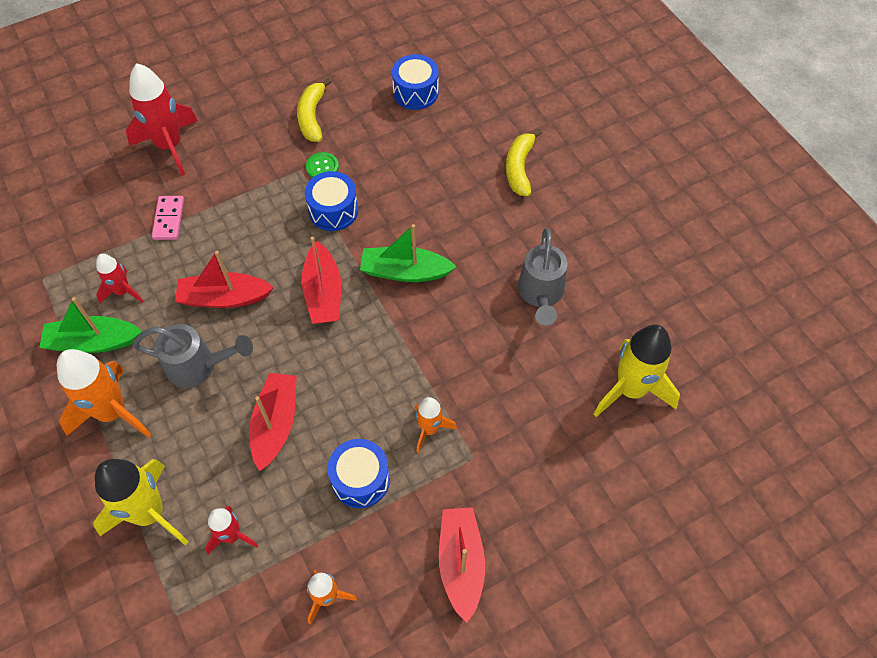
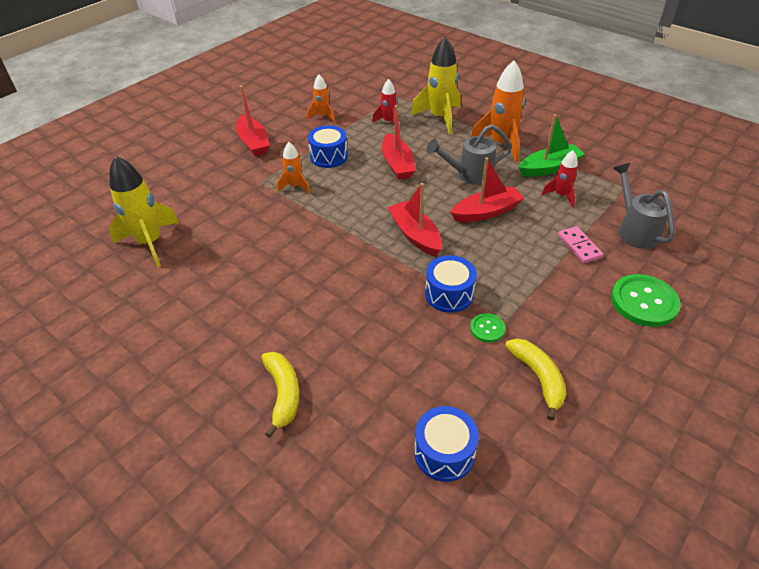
camera: 160 degrees right, 15 degrees down
(170, 146) = (644, 302): red rocket -> green button
(405, 272) = (358, 267): green boat -> none
(540, 295) = (234, 283): grey watering can -> grey watering can (634, 230)

